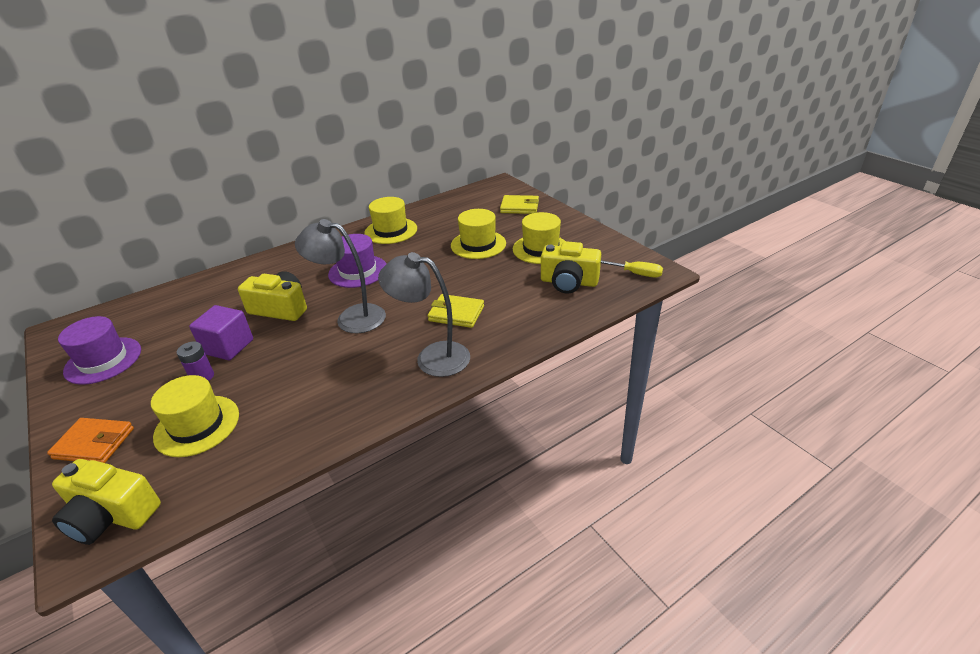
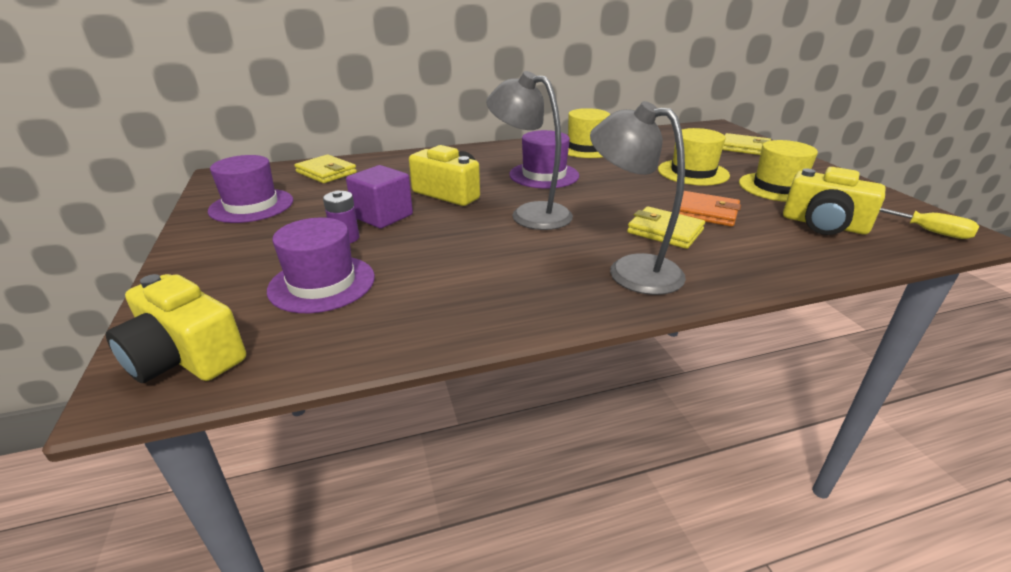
camera: 15 degrees right, 5 degrees down
(94, 443) = (205, 277): orange wallet -> orange wallet (705, 212)
(160, 307) = (326, 172): none -> yellow wallet
(197, 425) = (322, 283): yellow hat -> purple hat

